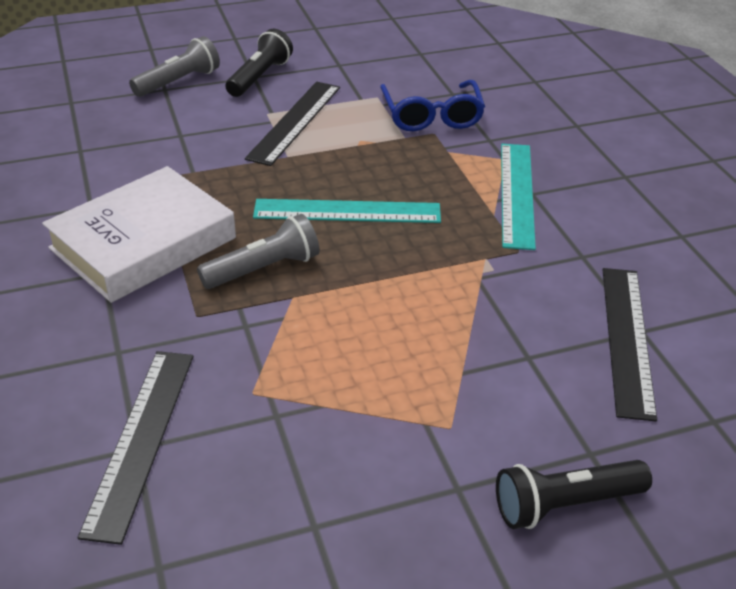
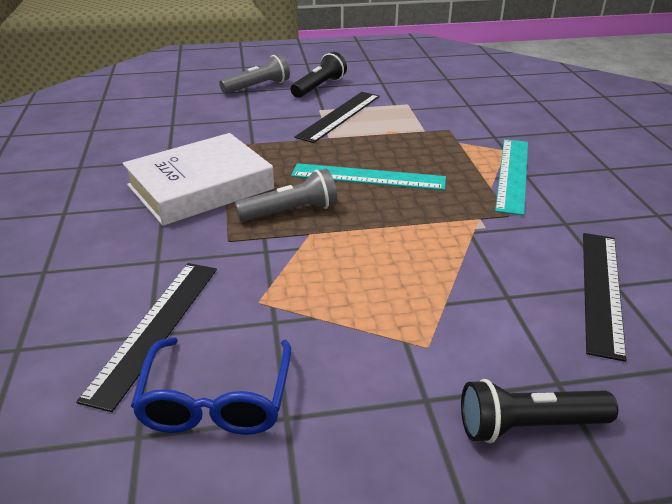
camera: 10 degrees right, 5 degrees down
(431, 115) = (449, 118): blue glasses -> blue glasses (216, 399)

